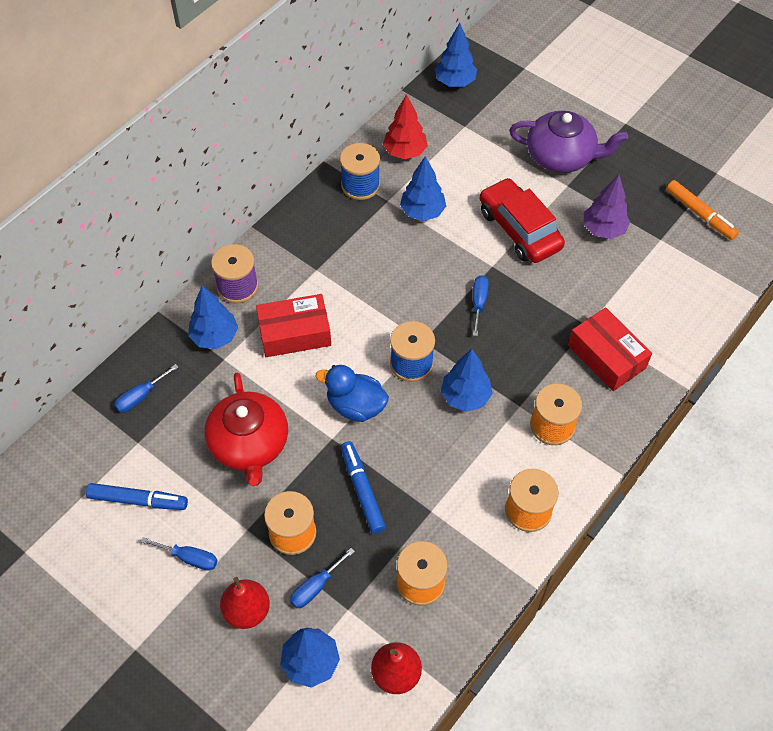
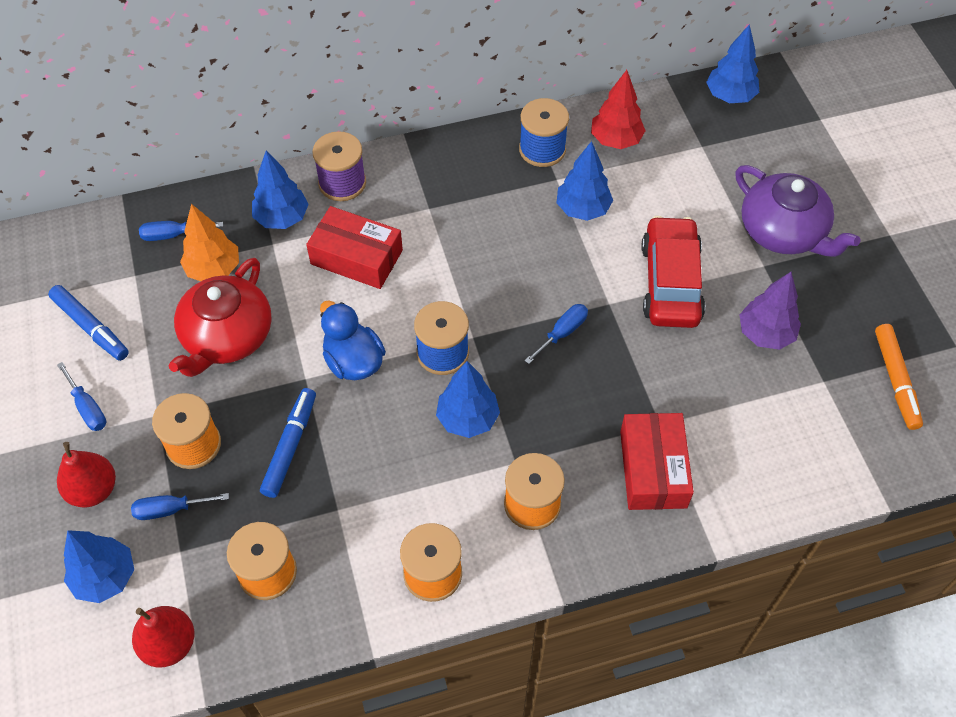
camera: 35 degrees right, 0 degrees up
(196, 403) = (214, 269): none -> orange tree

